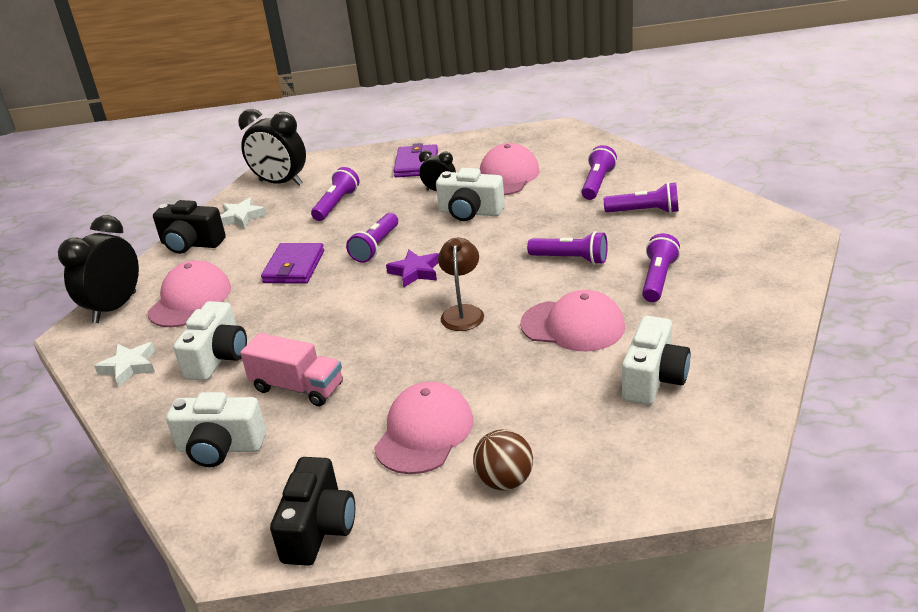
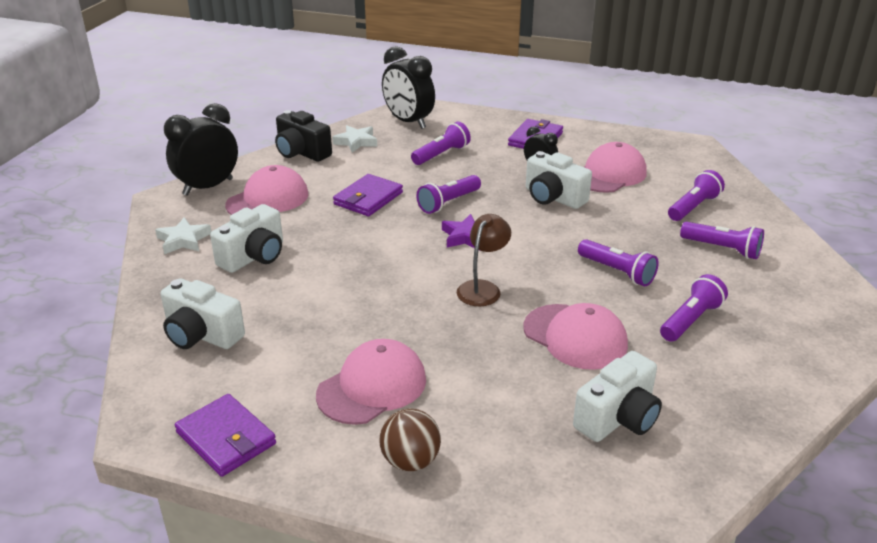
camera: 20 degrees right, 0 degrees up
(297, 387) = (297, 305): pink truck -> none
(319, 529) = (226, 438): black camera -> purple wallet

